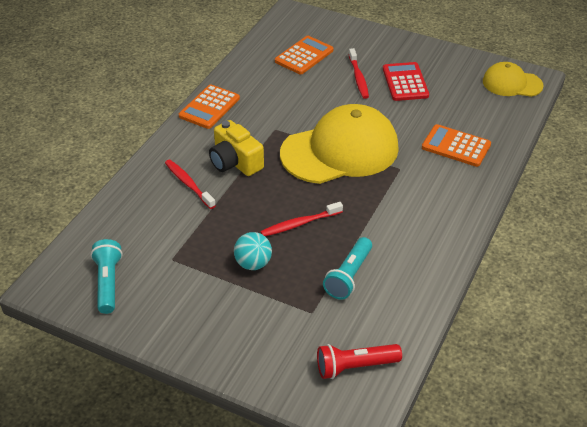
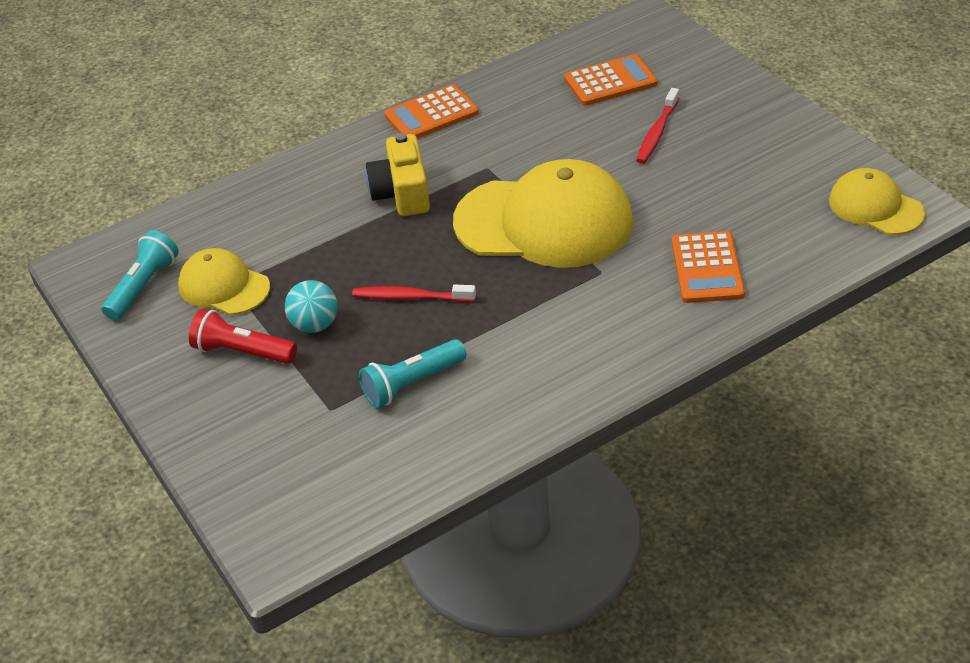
camera: 35 degrees right, 0 degrees up
(167, 262) = (224, 286): none -> yellow cap
(188, 184) = (325, 202): red toothbrush -> none
(355, 366) = (322, 494): red flashlight -> red flashlight (243, 352)
(405, 82) = (717, 158): red calculator -> none
(456, 146) = (707, 268): orange calculator -> orange calculator turned 150 degrees counterclockwise

